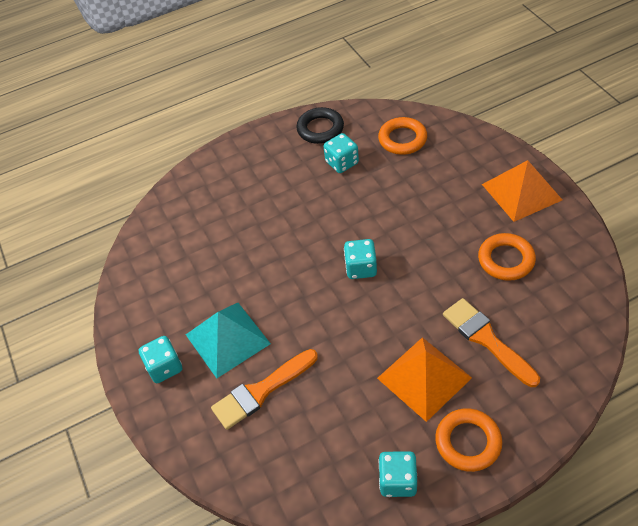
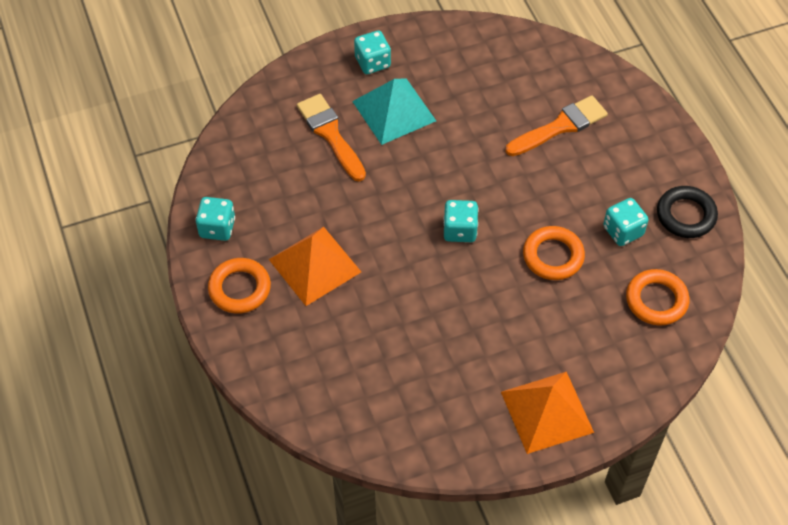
camera: 90 degrees right, 5 degrees up
(487, 339) = (346, 328): orange brush -> orange brush (560, 126)
(506, 260) = (445, 370): orange ring -> orange ring (553, 256)

